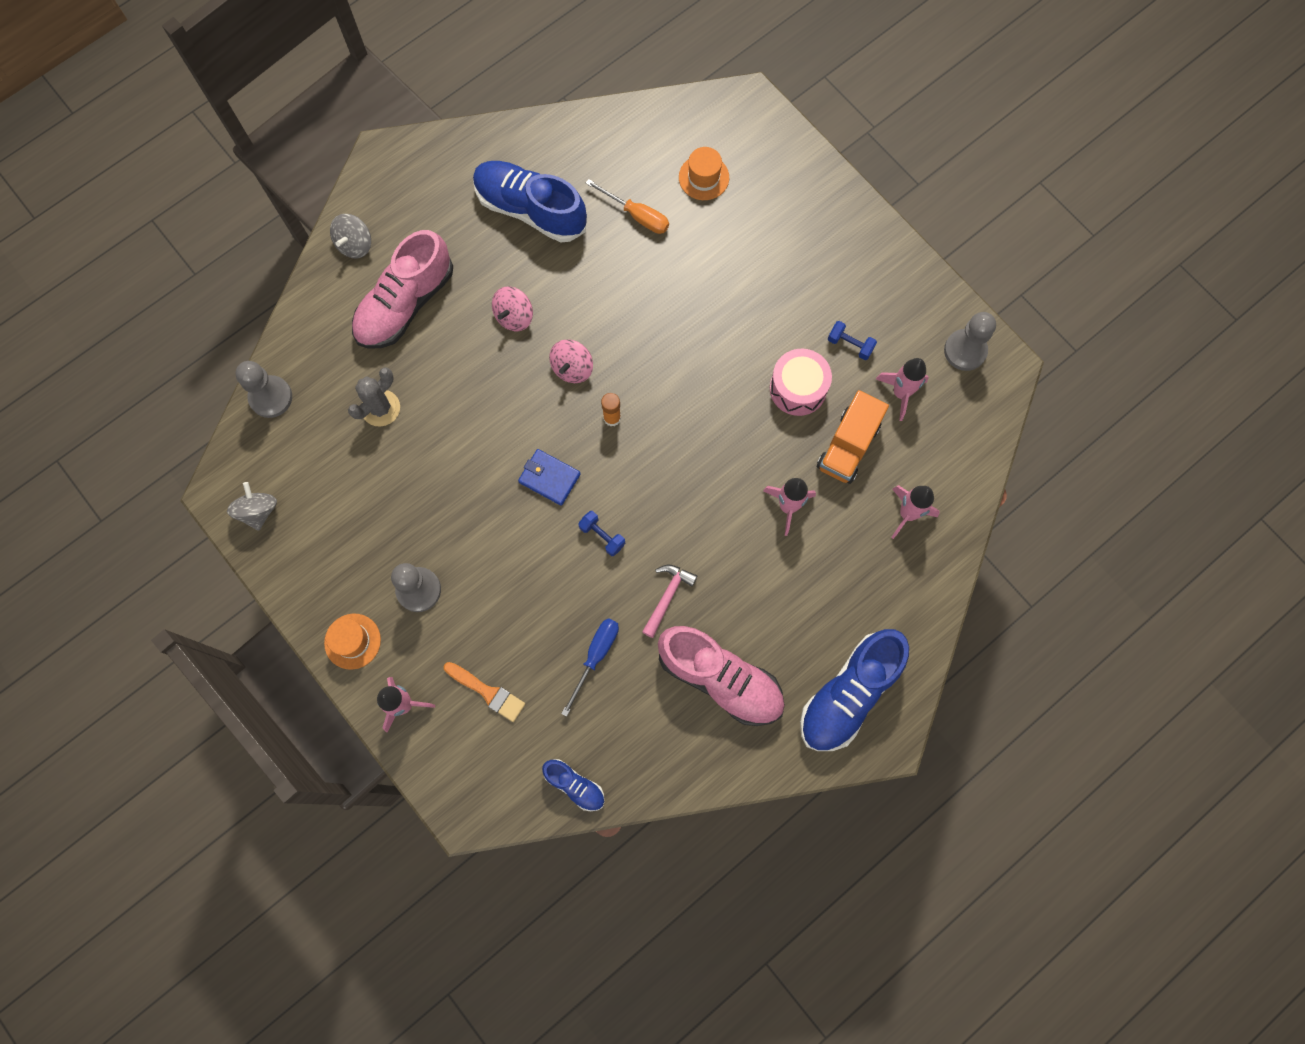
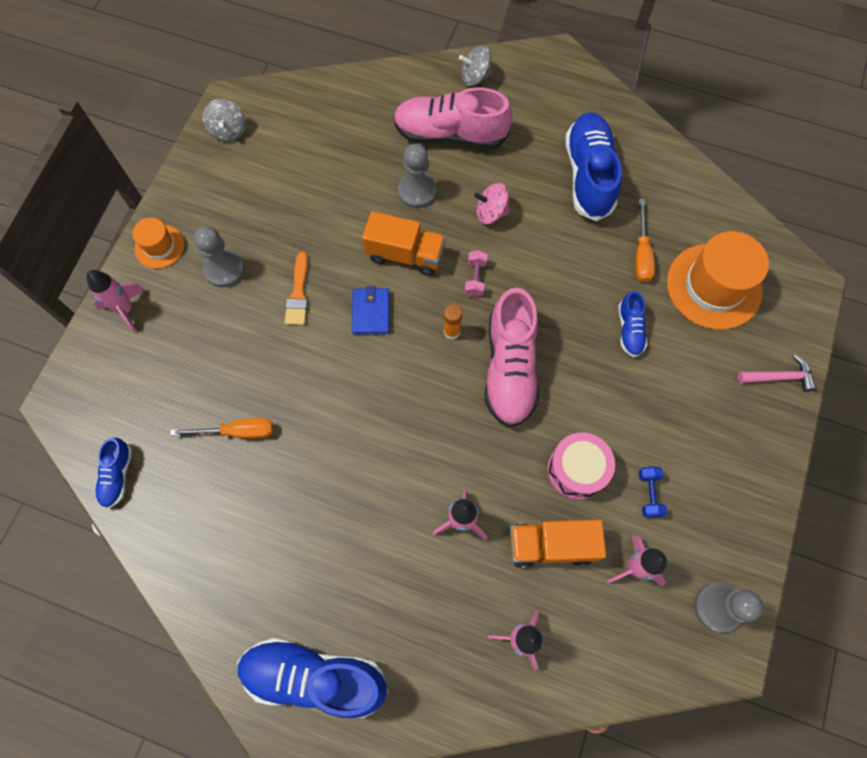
camera: 60 degrees right, 5 degrees down
(258, 511) = (228, 131): grey spinning top -> grey spinning top turned 120 degrees clockwise
(271, 397) = (320, 91): grey pawn -> grey pawn (417, 191)
(380, 408) = (356, 164): grey cactus -> none
(488, 692) = (165, 365): orange brush -> orange brush (298, 294)
(509, 416) = (405, 254): none -> orange truck
(572, 368) = (475, 278): pink spinning top -> pink dumbbell
(595, 656) = (237, 432): blue screwdriver -> orange screwdriver
(602, 536) = (344, 380): blue dumbbell -> none
(667, 597) = (320, 462): pink hammer -> pink hammer (779, 377)
(701, 270) = (629, 330): none -> blue shoe
(704, 177) = (713, 286): orange hat -> orange hat, size x1.88
(720, 679) = (270, 548): pink shoe -> pink shoe (510, 368)

